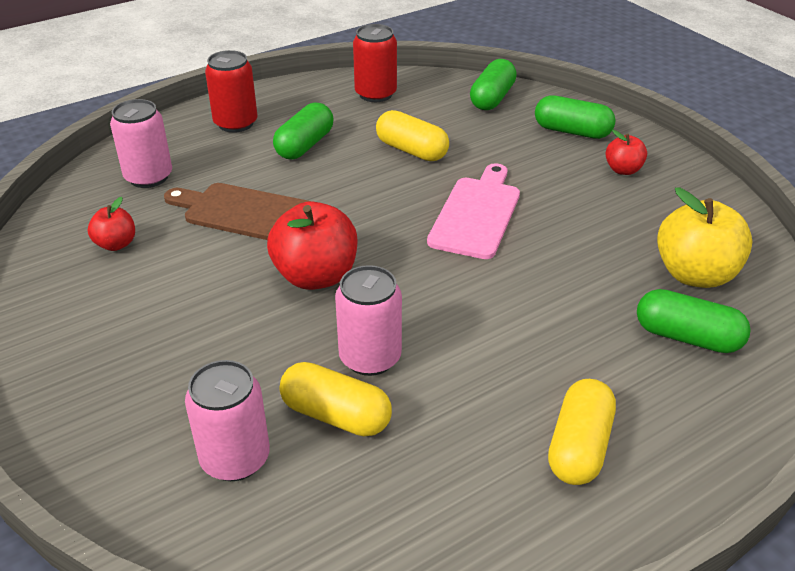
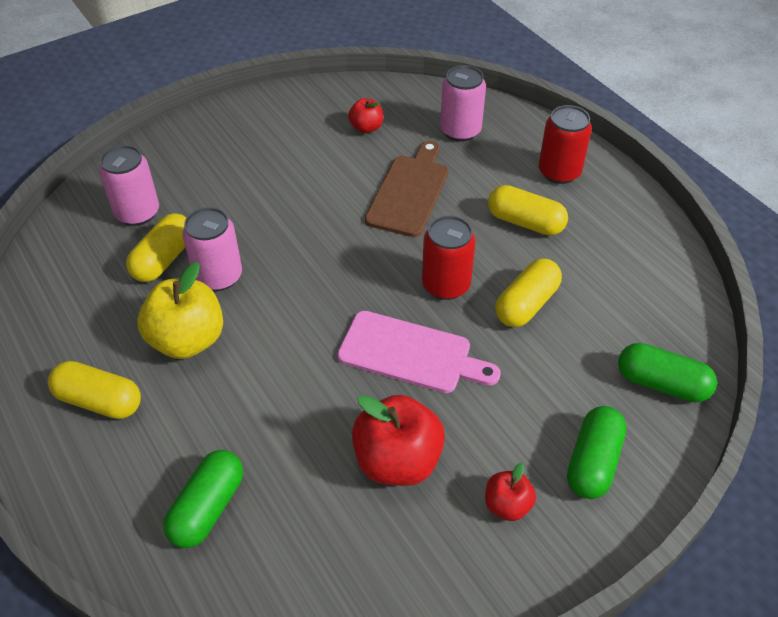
camera: 90 degrees right, 10 degrees up
(304, 145) = (525, 222): green capsule -> yellow capsule
(316, 276) = (320, 241): red apple -> red apple (397, 461)
(375, 94) = (645, 273): red can -> red can (446, 285)
(695, 274) = (302, 539): yellow apple -> yellow apple (187, 340)

